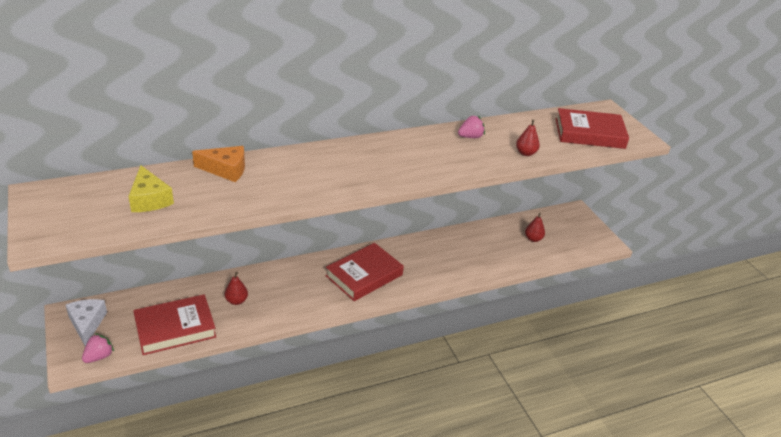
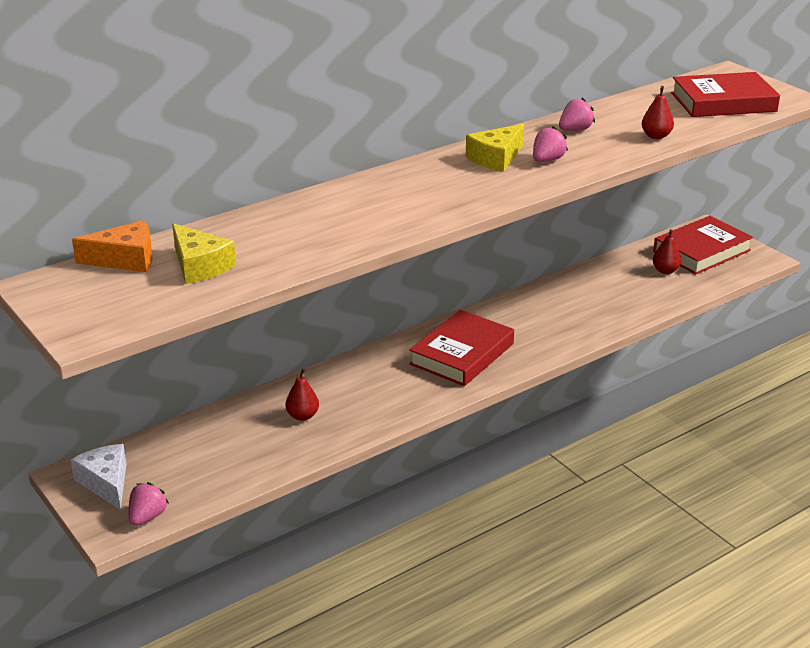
camera: 10 degrees left, 5 degrees down
(175, 328) = (235, 464): red book -> red book (701, 251)
(226, 170) = (278, 217): orange cheese -> orange cheese (125, 259)
(402, 150) = (496, 158): none -> yellow cheese
(437, 158) = (547, 160): none -> pink strawberry

